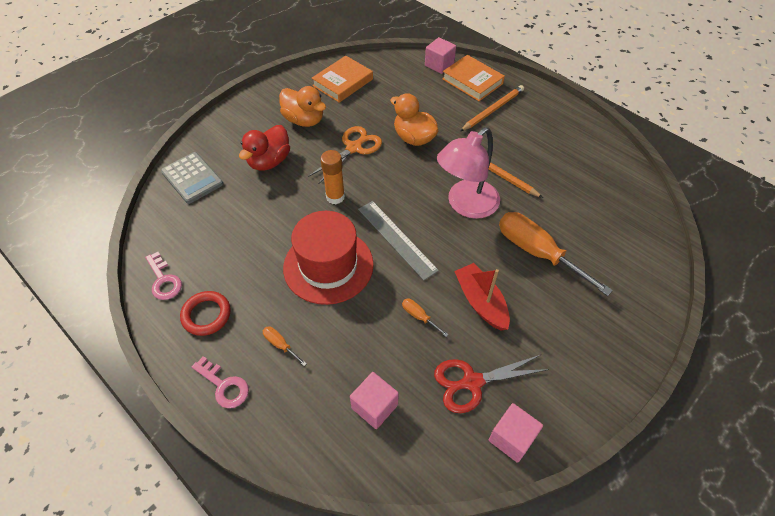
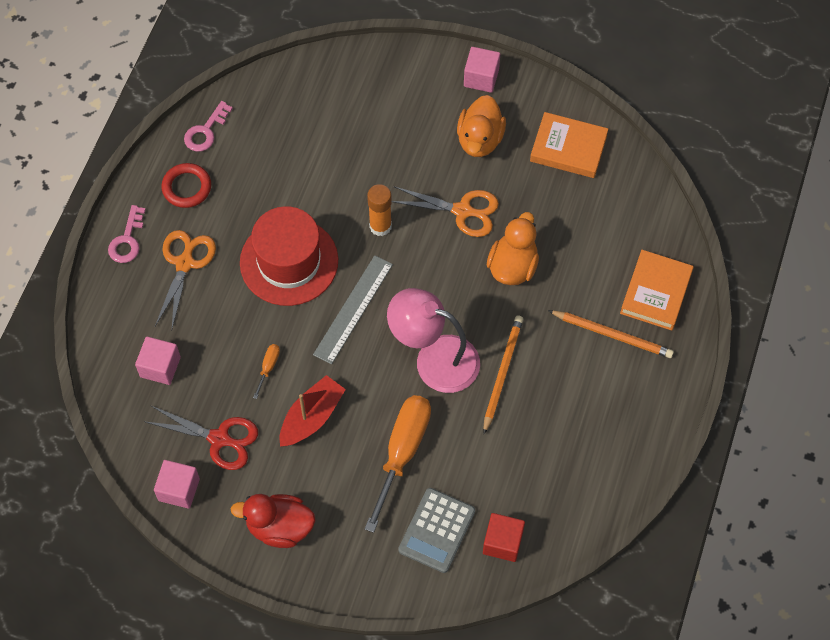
camera: 65 degrees right, 10 degrees up
(192, 178) = (337, 81): grey calculator -> grey calculator (437, 530)
(269, 161) = (397, 138): red duck -> red duck (279, 527)
(280, 345) = (185, 263): orange screwdriver -> orange scissors
(439, 65) = (667, 242): pink cube -> pink cube (481, 78)
(472, 382) = (219, 439): red scissors -> red scissors turned 150 degrees clockwise
(634, 219) = (502, 542): none -> red cube

